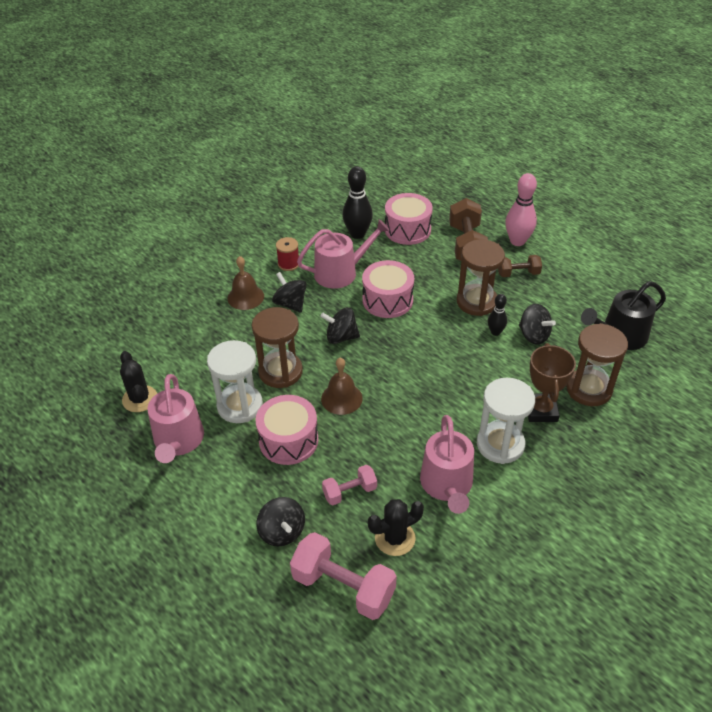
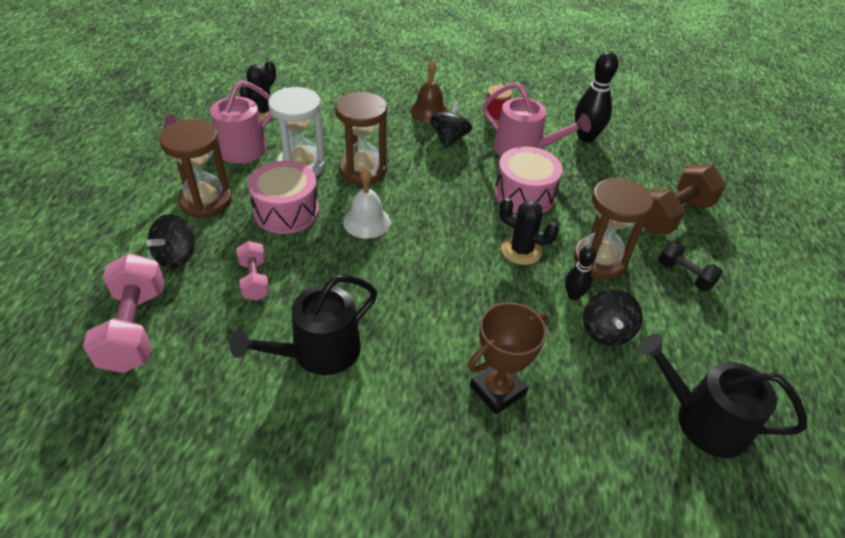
camera: 50 degrees right, 0 degrees up
(341, 337) = (443, 186): black spinning top -> none
(341, 398) = (366, 222): brown bell -> white bell
(349, 492) = (255, 280): pink dumbbell -> pink dumbbell turned 45 degrees clockwise
(395, 538) = (219, 341): black cactus -> black cactus (521, 250)
(407, 230) = (635, 165): pink drum -> none
(447, 485) = (318, 352): pink watering can -> black watering can
(500, 444) = (412, 373): white hourglass -> none
(517, 241) = (733, 253): pink bowling pin -> none
(518, 273) = (684, 275): brown dumbbell -> black dumbbell
(589, 389) = (578, 425): brown hourglass -> brown hourglass (206, 201)

